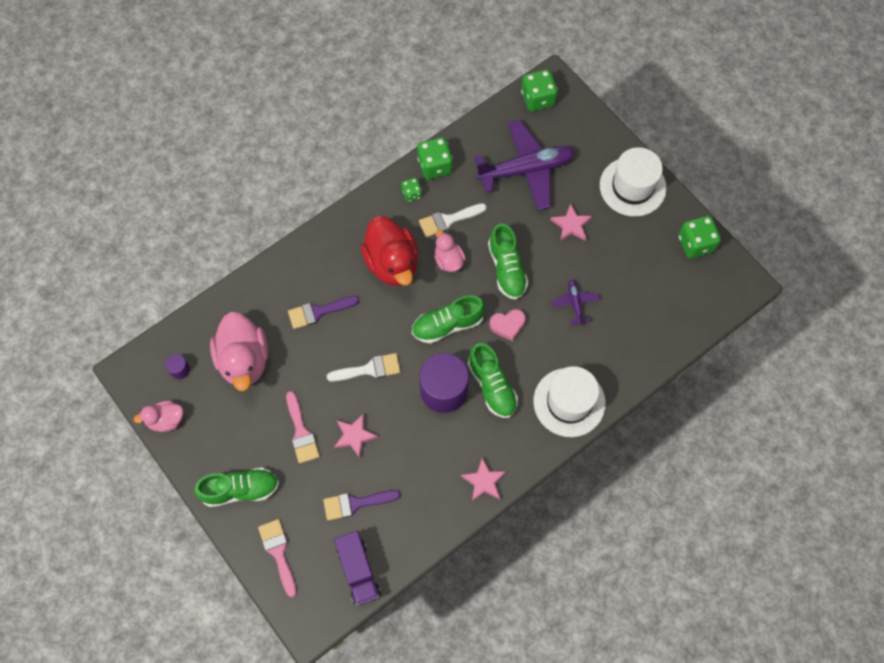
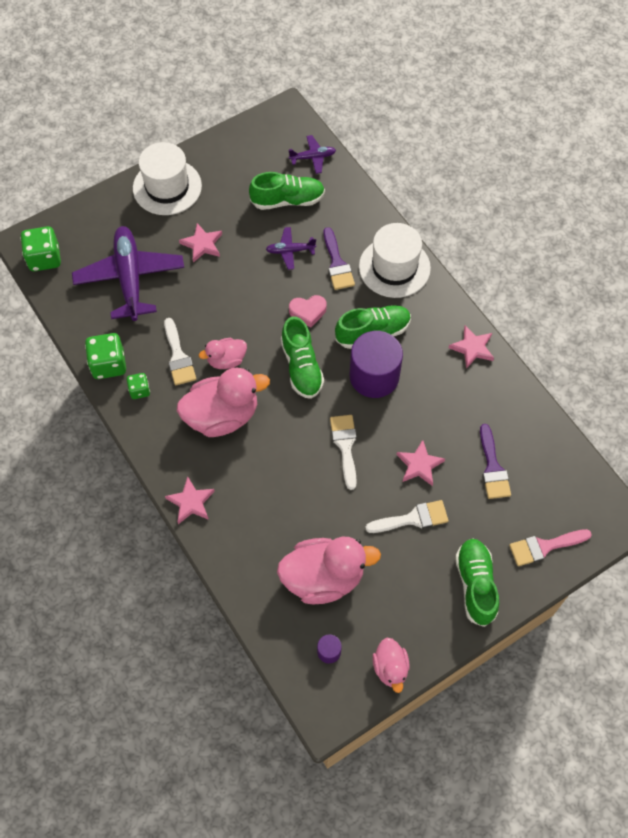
camera: 85 degrees left, 5 degrees down
(301, 432) = (412, 518): pink brush -> white brush
(308, 248) = (191, 502): none -> pink star
(318, 312) = (272, 495): purple brush -> purple brush (337, 264)
(358, 571) = (563, 469): purple truck -> none
(392, 263) = (222, 416): red duck -> pink duck
(507, 269) = (244, 307): green shoe -> green shoe (287, 200)
(507, 325) = (308, 312): pink heart -> pink heart turned 90 degrees clockwise
(692, 314) = (313, 157): none -> purple plane
(695, 244) = (239, 145): green dice -> none

